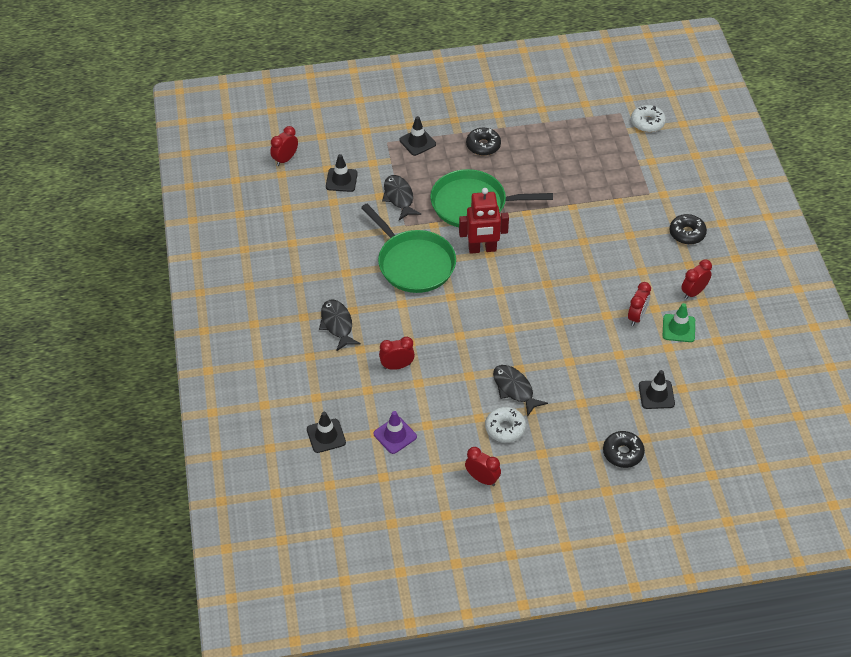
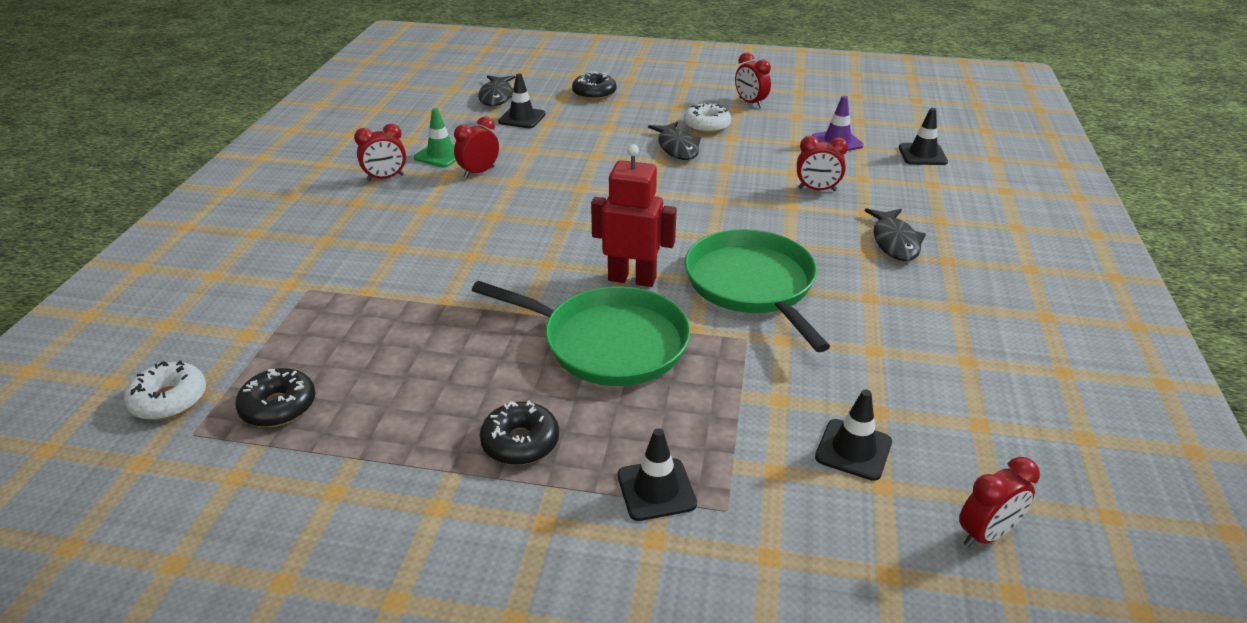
camera: 160 degrees left, 15 degrees down
(399, 197) = (741, 387): black fish -> black fish (497, 96)
(687, 233) = (318, 232): black donut -> black donut (278, 406)

